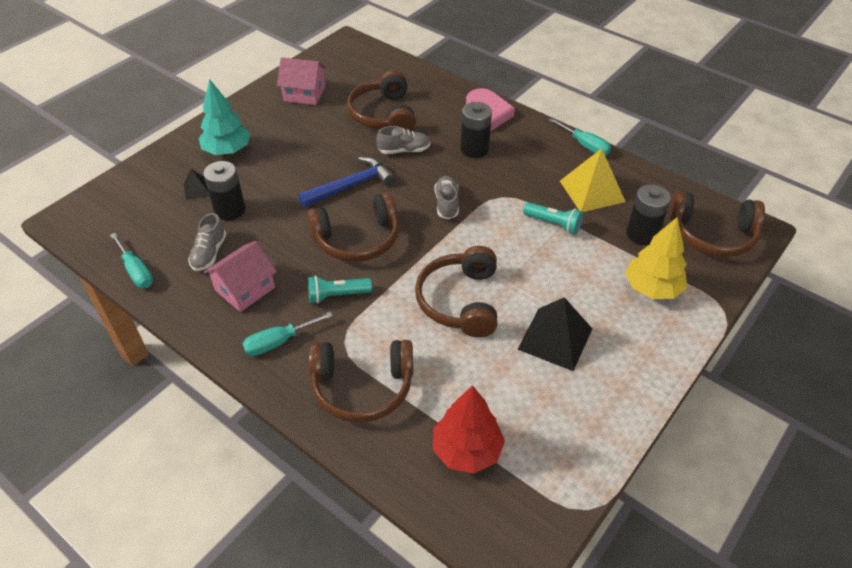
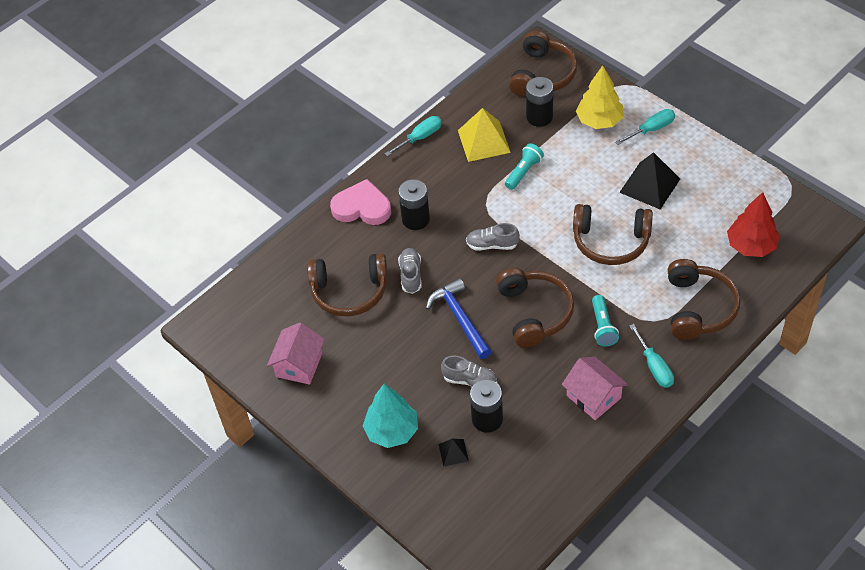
camera: 80 degrees left, 5 degrees up
(136, 271) = (568, 490): turquoise screwdriver -> turquoise screwdriver (651, 129)
(209, 253) = (547, 430): grey shoe -> grey shoe (470, 380)

